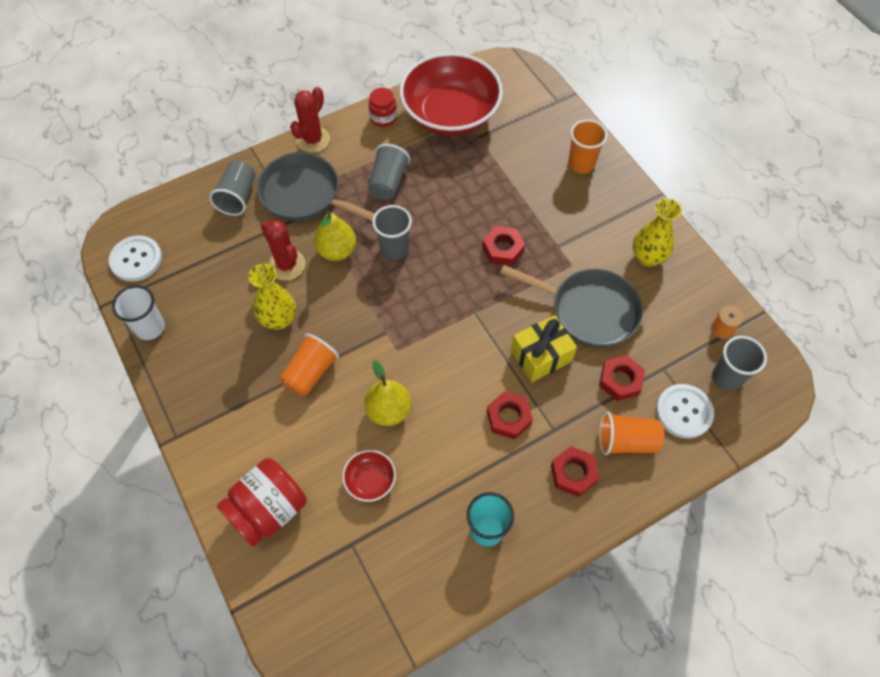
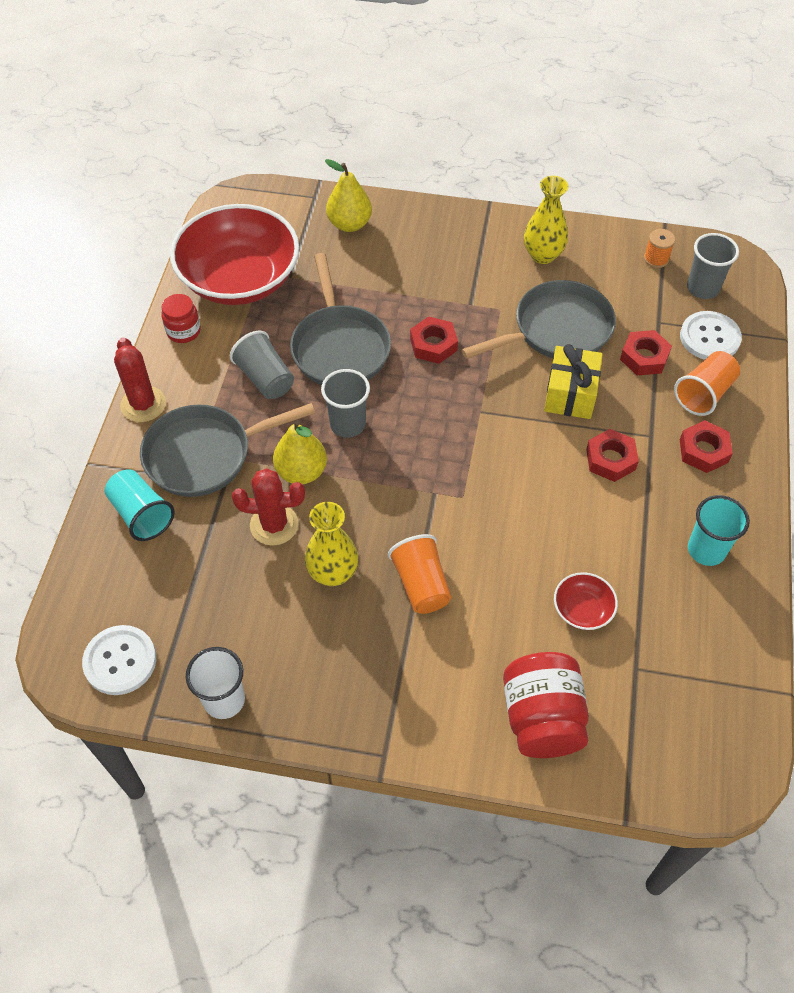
camera: 50 degrees left, 5 degrees down
(238, 196) = (141, 514): grey cup -> turquoise cup
(388, 410) = (522, 546): yellow pear -> yellow pear (349, 224)
(449, 201) = (339, 347): none -> grey pan
(581, 164) = (401, 229): orange cup -> none

